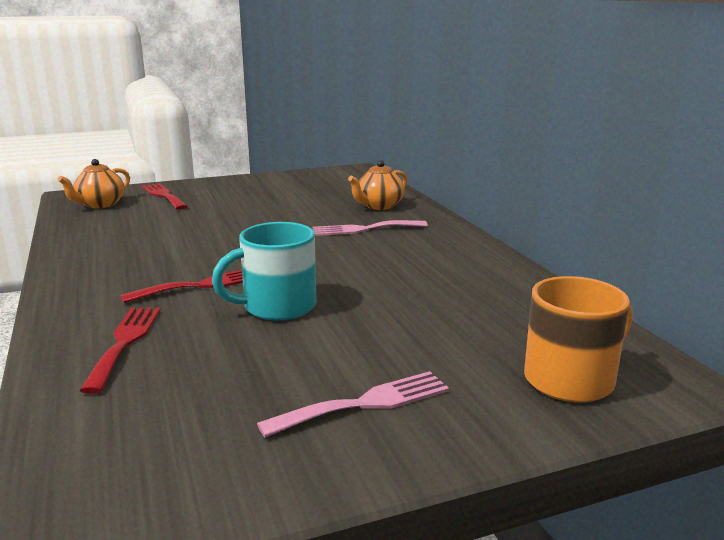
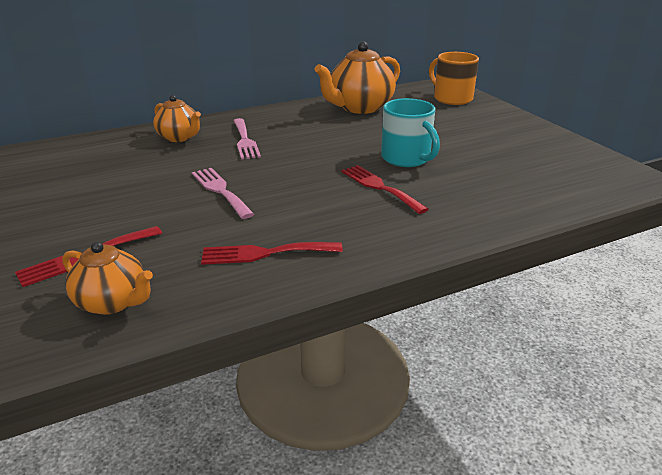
camera: 95 degrees left, 10 degrees up
(125, 342) = (484, 198): red fork -> red fork (265, 253)
(365, 403) = (501, 132): pink fork -> pink fork (220, 190)
(491, 290) = (359, 107): none -> orange teapot

